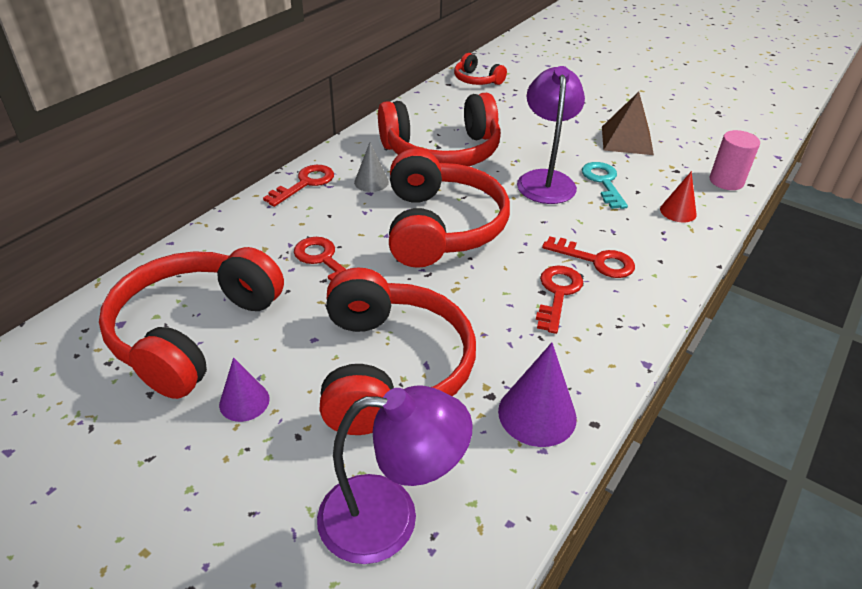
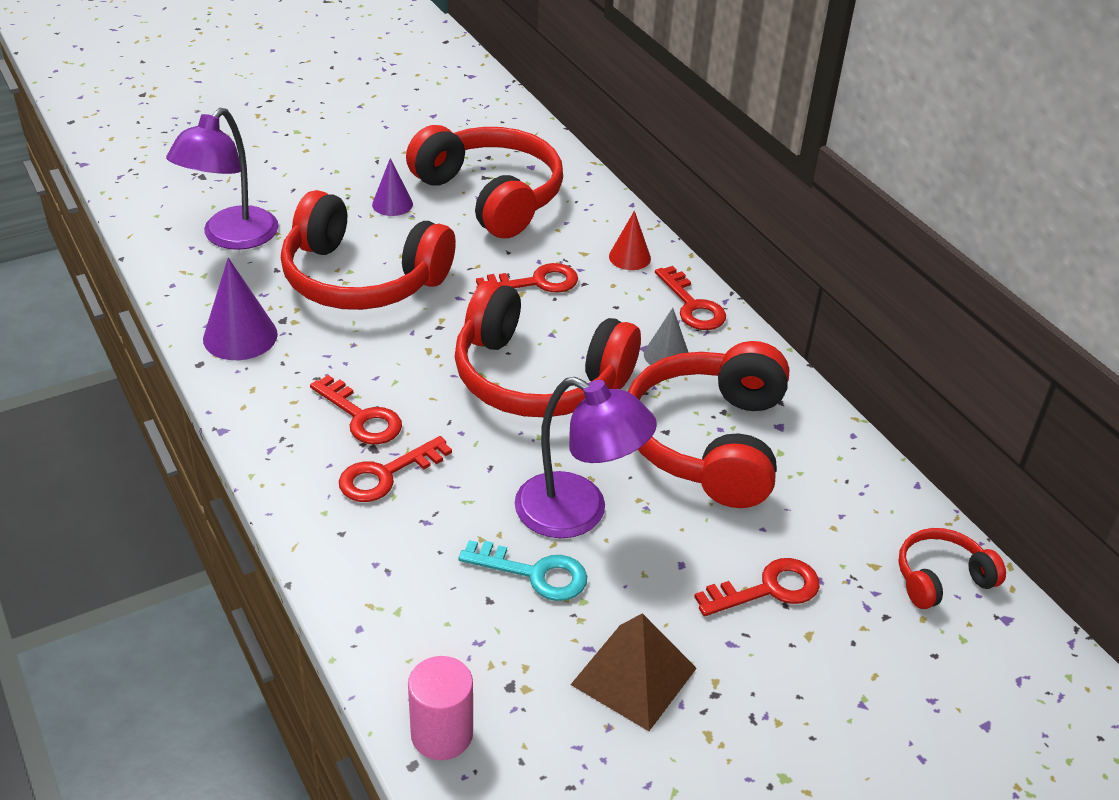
camera: 115 degrees right, 0 degrees up
(533, 117) = (768, 589): none -> red key
(678, 211) = (415, 615): red cone -> red cone (629, 257)

